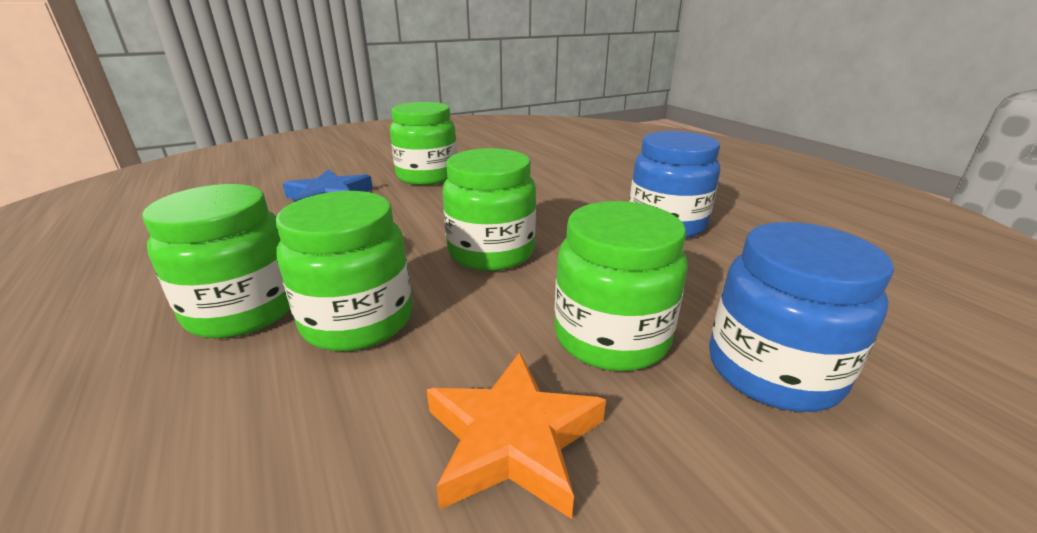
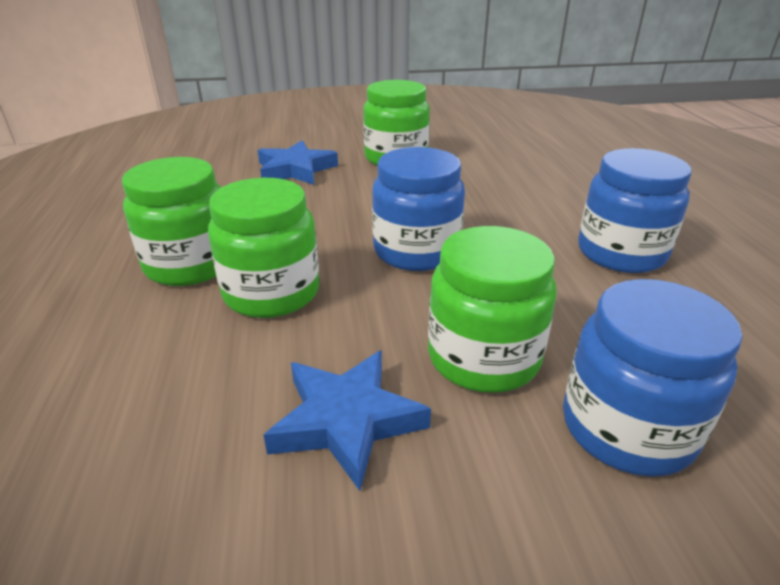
camera: 20 degrees right, 5 degrees up
(491, 252) = (416, 251): green jar -> blue jar
(512, 439) = (346, 420): orange star -> blue star

